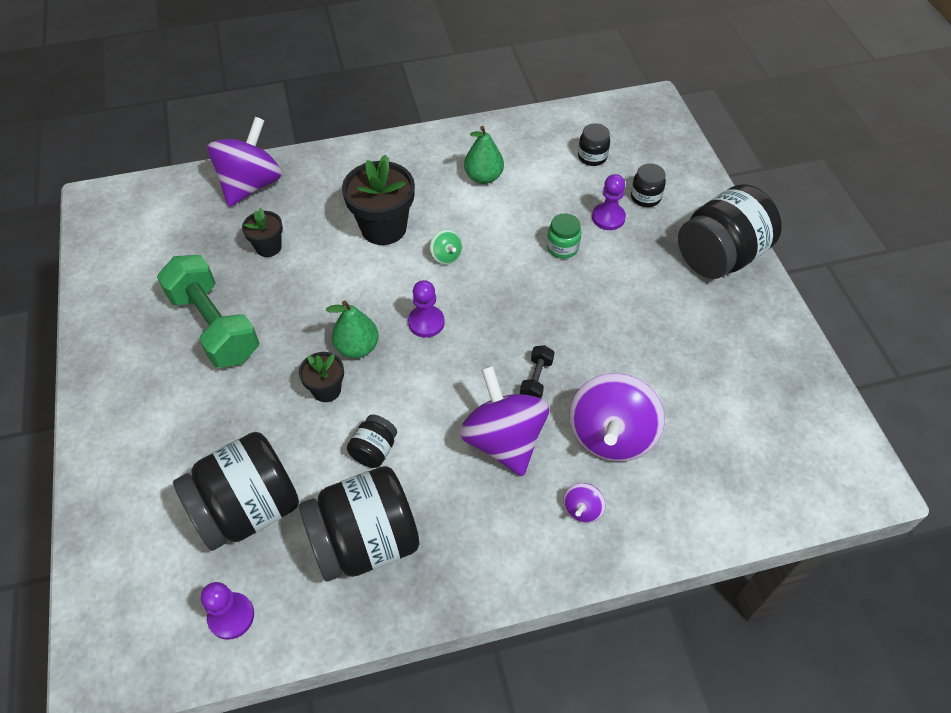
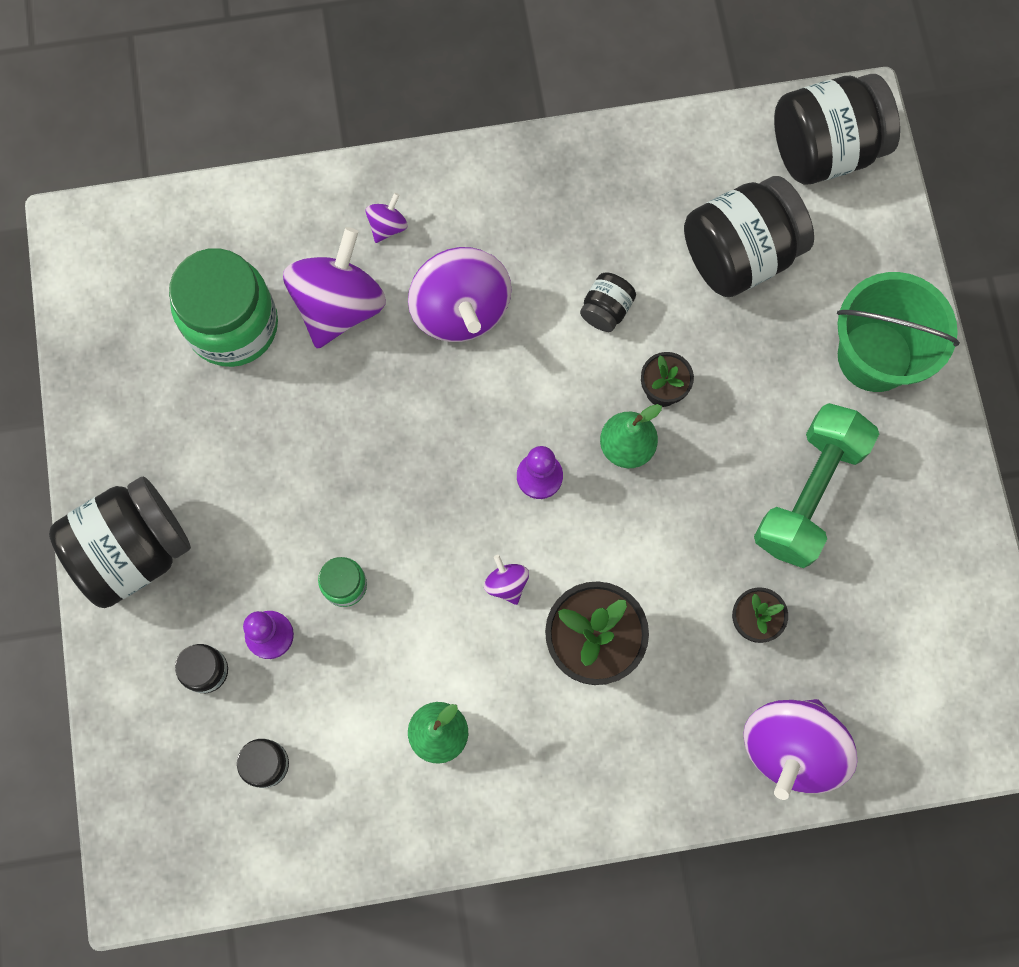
camera: 175 degrees left, 20 degrees up
(139, 430) = (874, 356): none -> green bucket
(214, 326) = (808, 494): green dumbbell -> green dumbbell turned 60 degrees clockwise
(231, 616) = (744, 152): purple pawn -> none
(365, 541) = (615, 212): black jar -> black jar (824, 150)
(446, 256) = (506, 583): green spinning top -> purple spinning top
(536, 379) = (412, 383): black dumbbell -> none
(698, 412) = (233, 325): none -> green jar

